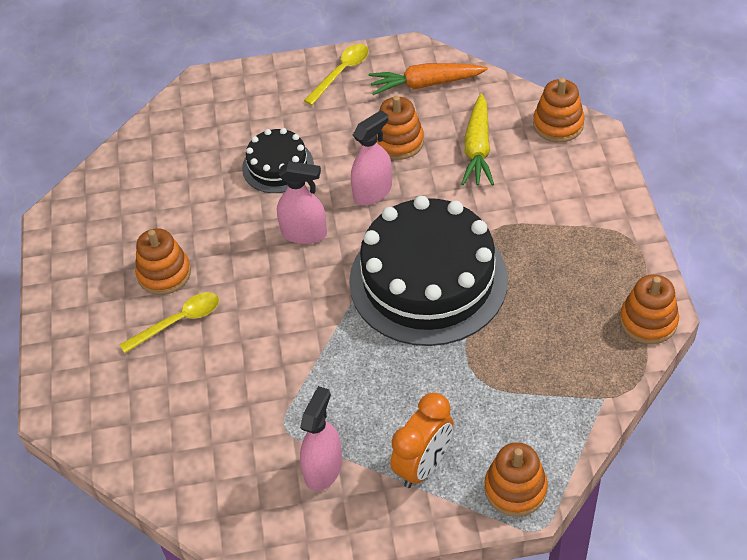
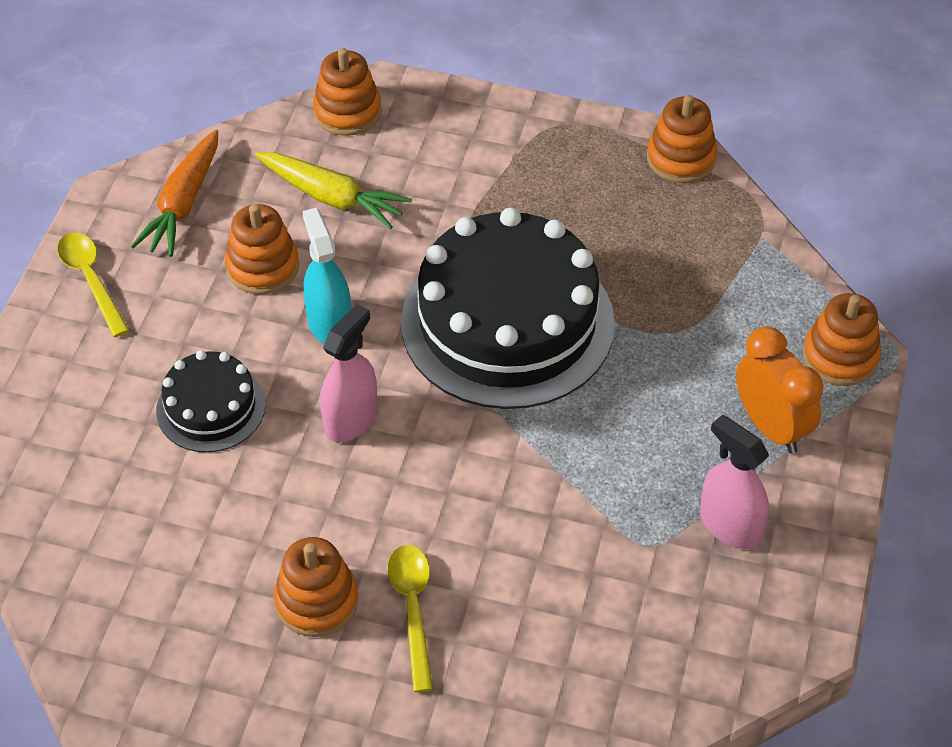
camera: 70 degrees left, 0 degrees up
(373, 192) = (329, 324): pink spray bottle -> turquoise spray bottle

